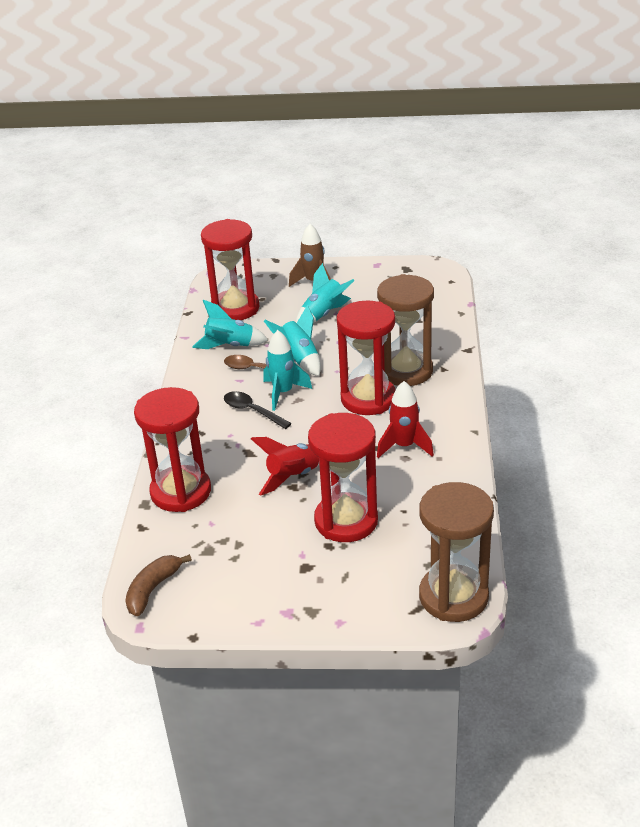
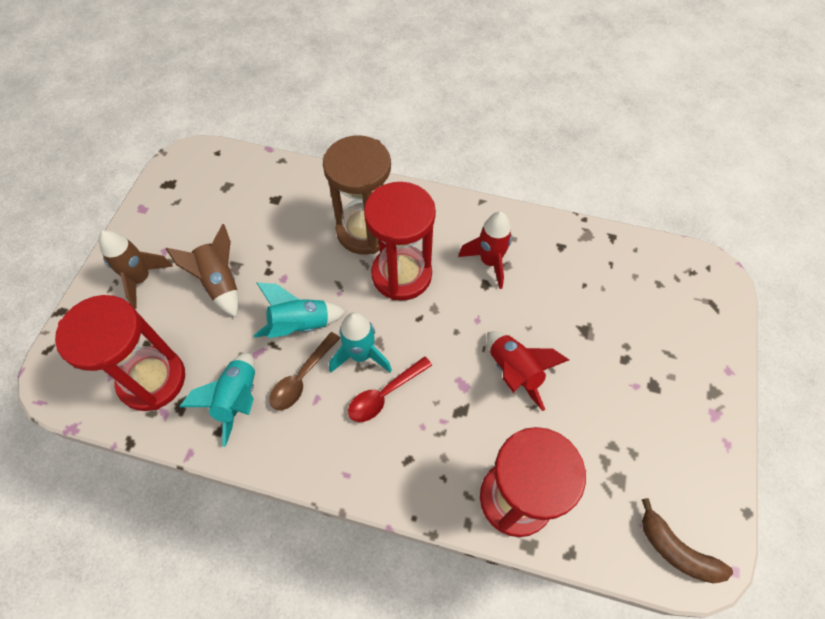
camera: 80 degrees left, 25 degrees up
(252, 411) = (384, 394): black spoon -> red spoon
(323, 314) = (220, 283): turquoise rocket -> brown rocket
(346, 521) = (592, 336): red hourglass -> none
(453, 596) = (700, 275): brown hourglass -> none

